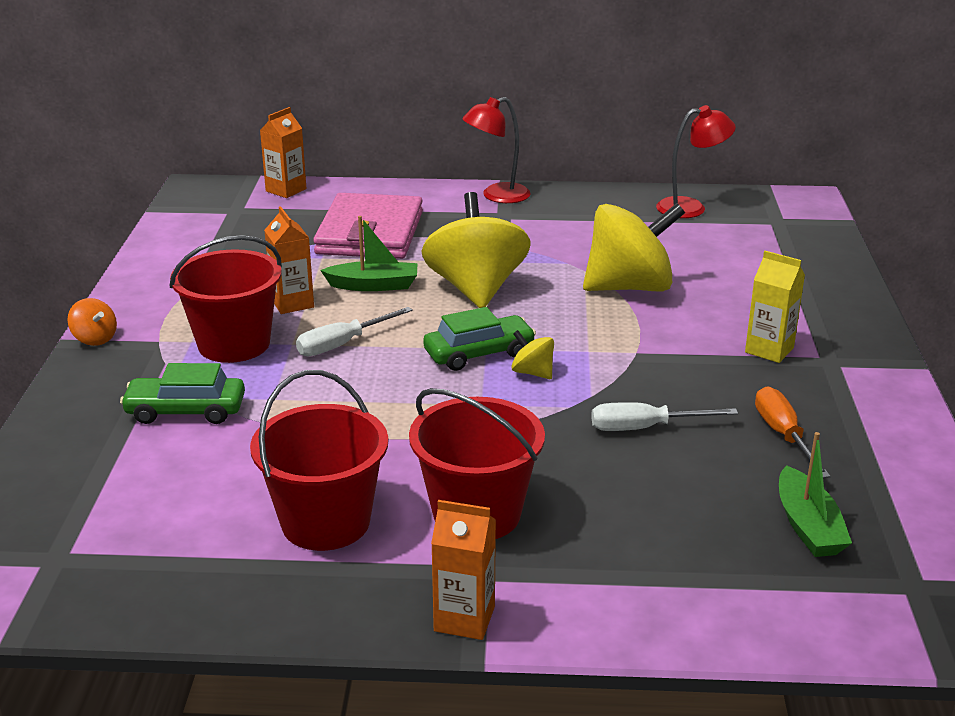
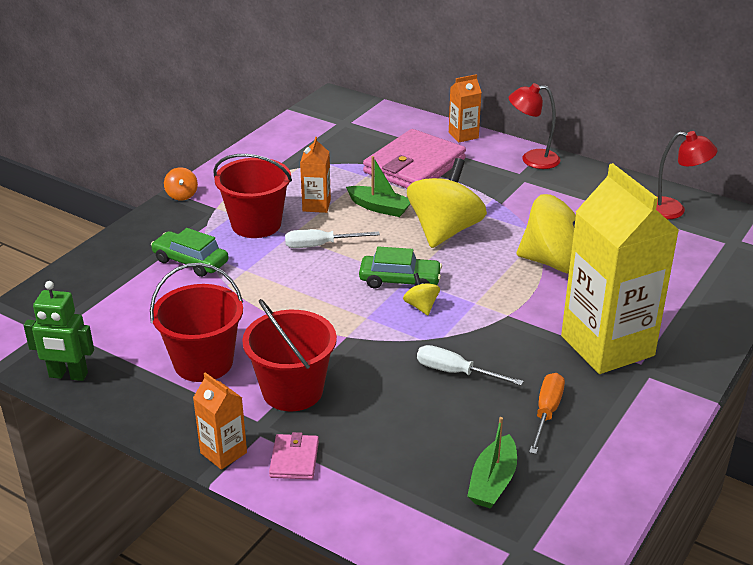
camera: 30 degrees right, 5 degrees up
(142, 606) = (68, 375): none -> green robot
(286, 190) = (389, 115): orange carton -> orange carton (463, 135)
(562, 591) = (294, 459): none -> pink wallet
(769, 350) = (607, 346): yellow carton -> yellow carton, size x2.26

